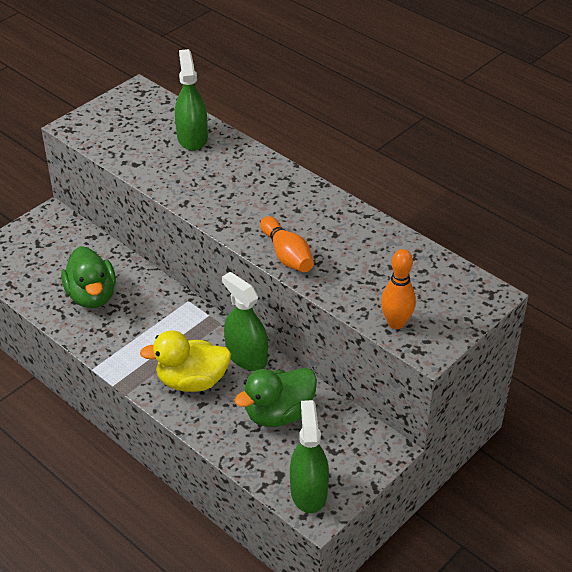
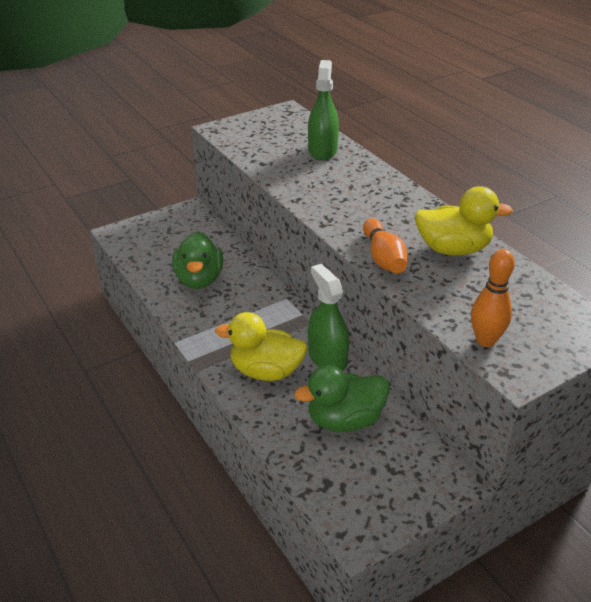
camera: 15 degrees right, 5 degrees down
(308, 491) = (354, 508): green spray bottle -> none
(348, 234) = (453, 249): none -> yellow duck

